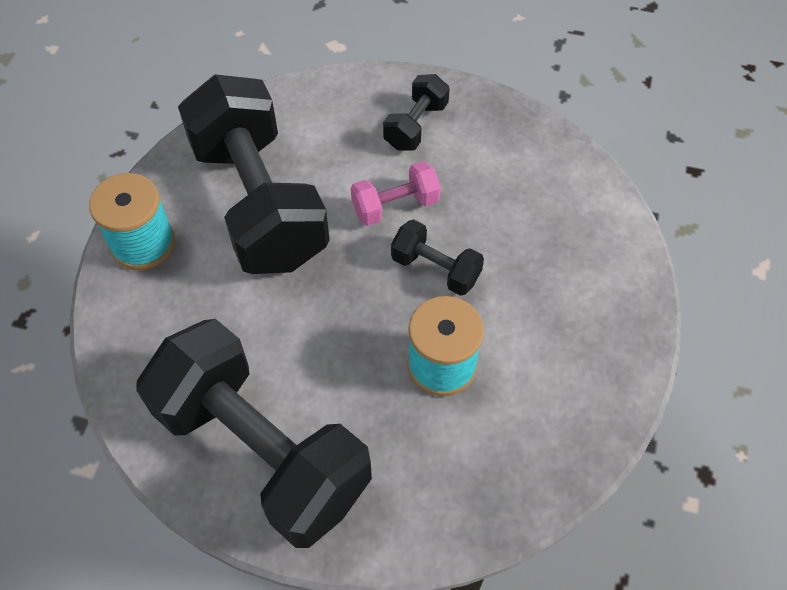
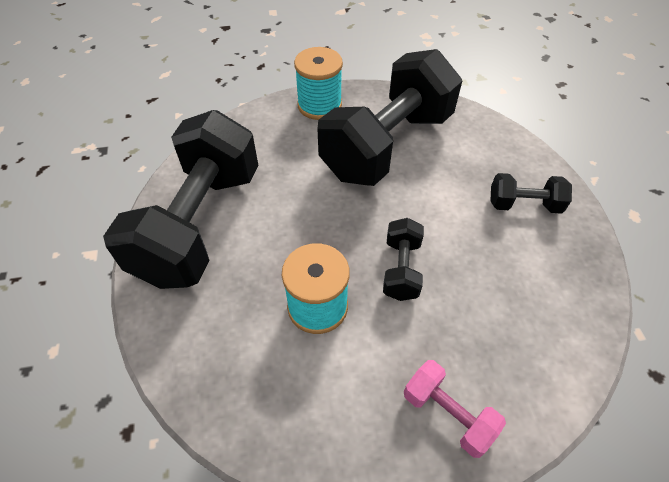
camera: 65 degrees right, 5 degrees down
(395, 206) = (440, 221): pink dumbbell -> pink dumbbell (448, 414)

